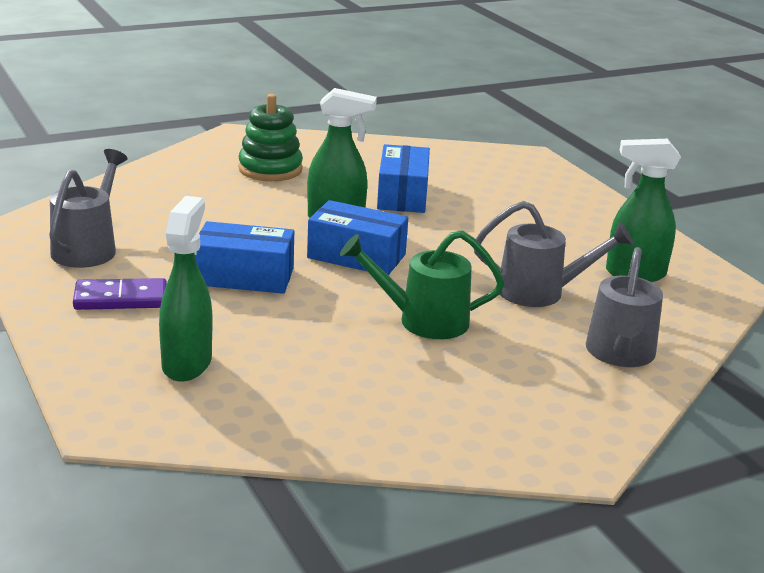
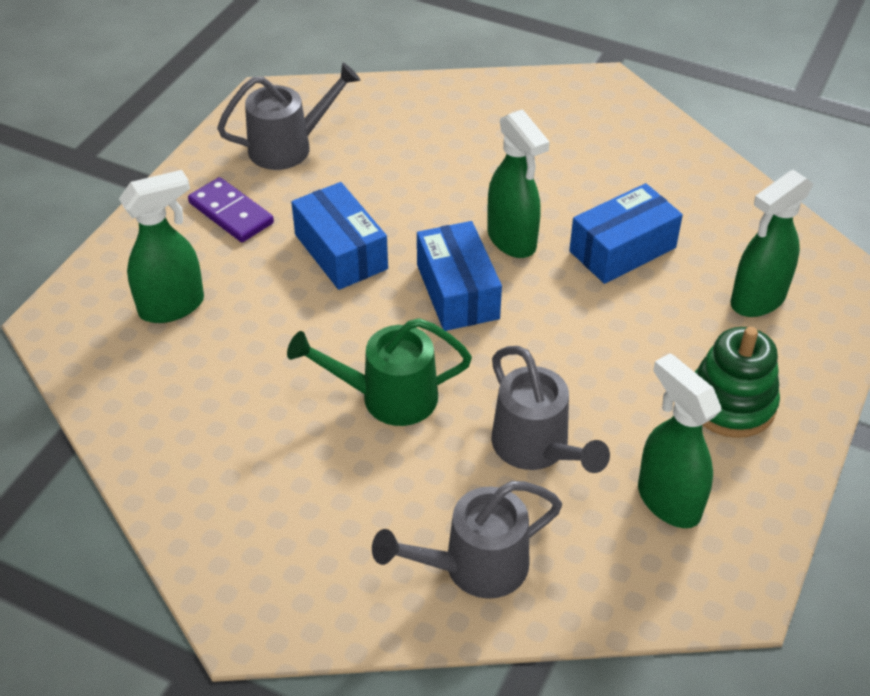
camera: 55 degrees right, 20 degrees up
(270, 169) = (560, 144): green stacking toy -> green stacking toy (731, 403)
(422, 320) = (387, 397): green watering can -> green watering can turned 60 degrees counterclockwise
(505, 182) = (757, 300): none -> green spray bottle

